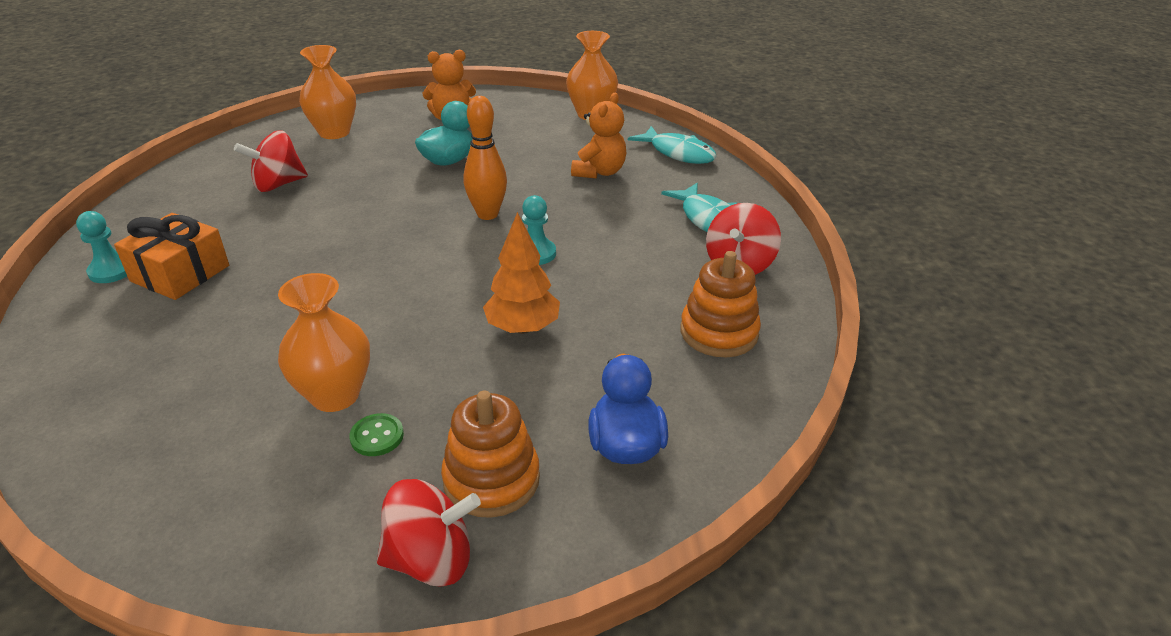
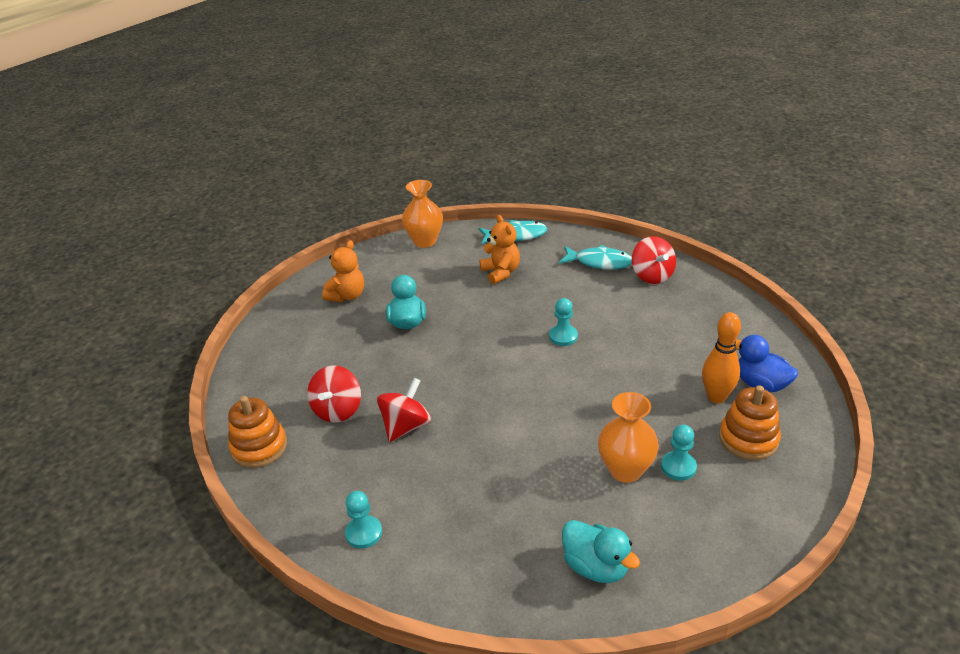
camera: 45 degrees left, 0 degrees up
(145, 441) = (596, 567): none -> turquoise duck
(180, 273) = (409, 497): orange gift -> none
(334, 132) = (292, 356): orange vase -> none
(377, 436) = (678, 467): green button -> turquoise pawn
(431, 559) = (789, 483): red spinning top -> red spinning top (406, 426)
(487, 214) = (497, 335): orange bowling pin -> orange bowling pin (716, 397)
(522, 327) = (632, 374): orange tree -> none
(719, 332) = (702, 312): orange stacking toy -> orange stacking toy (259, 447)

